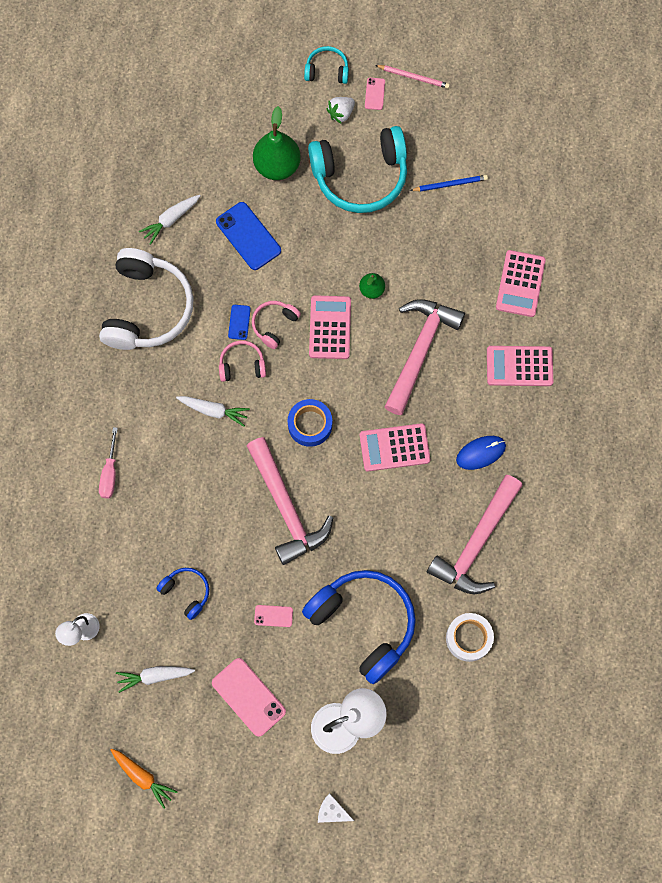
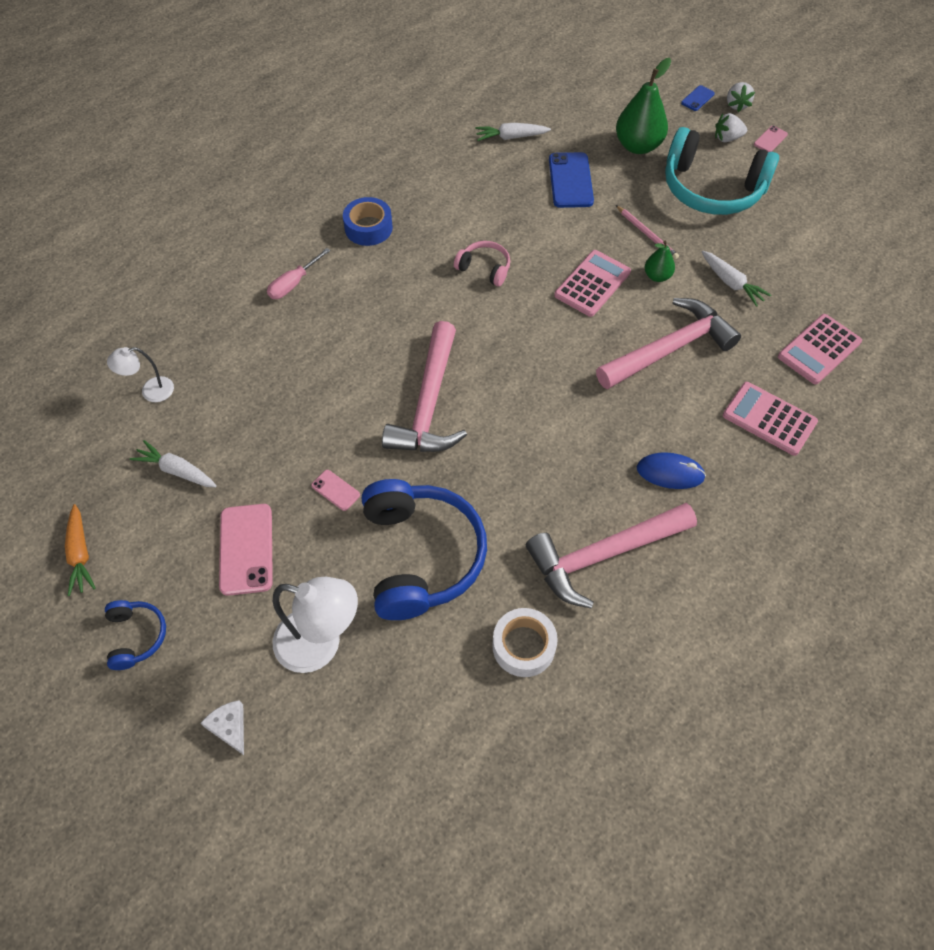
camera: 35 degrees right, 15 degrees down
(147, 308) = (436, 185): white headphones -> none
(186, 592) = (272, 417): blue headphones -> blue headphones (136, 636)
(214, 411) = (428, 289): white carrot -> white carrot (731, 283)
(239, 322) = (509, 236): blue phone -> blue phone (697, 98)
(274, 325) = (540, 254): pink headphones -> none
(310, 425) = (509, 349): blue tape -> blue tape (368, 228)
(327, 70) = (736, 105): turquoise headphones -> white strawberry
(394, 447) = (580, 415): pink calculator -> none
(413, 77) = (817, 145): pink pencil -> pink pencil (647, 234)
(450, 184) = (798, 236): blue pencil -> none

